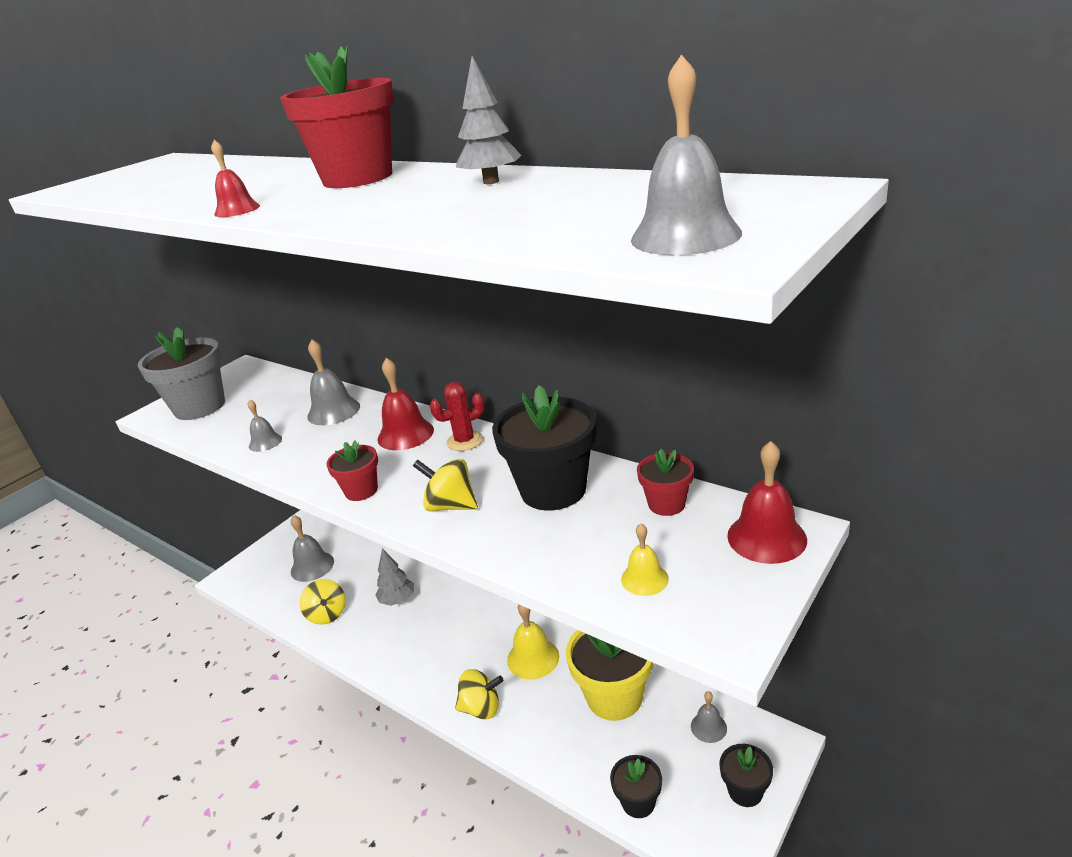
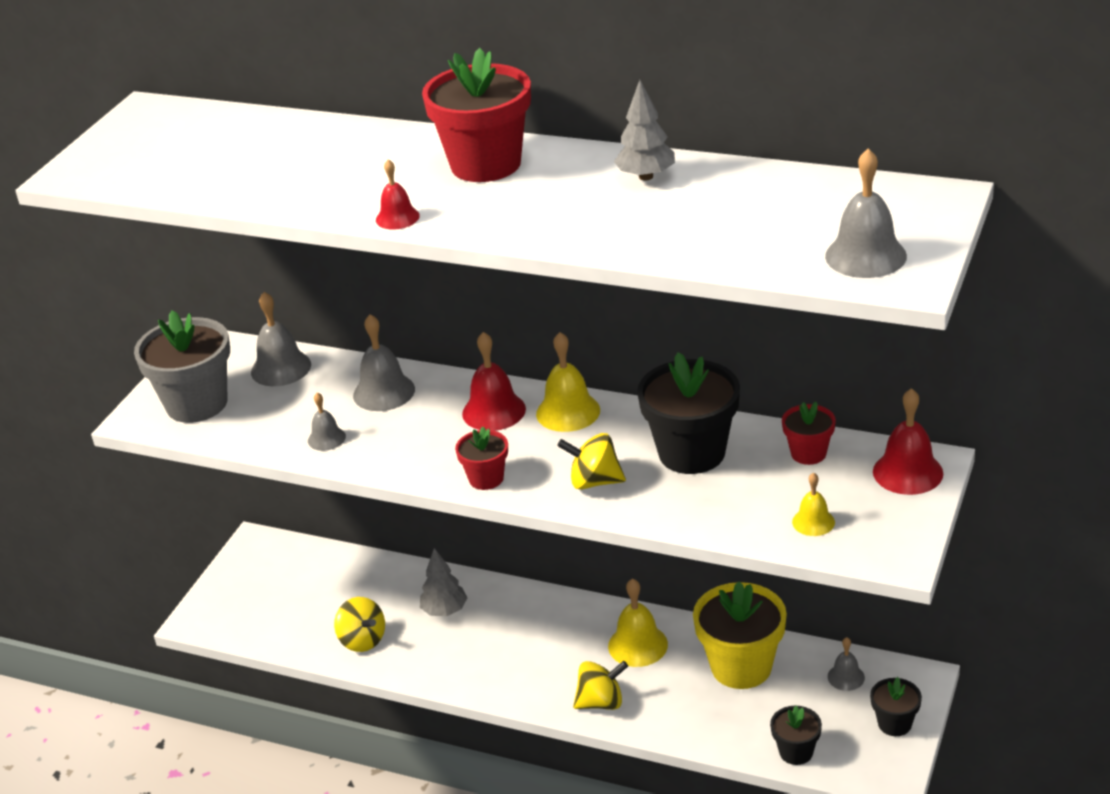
camera: 15 degrees left, 5 degrees up
(312, 566) = (307, 589): grey bell -> grey bell (281, 368)
(464, 441) = (568, 412): red cactus -> yellow bell

